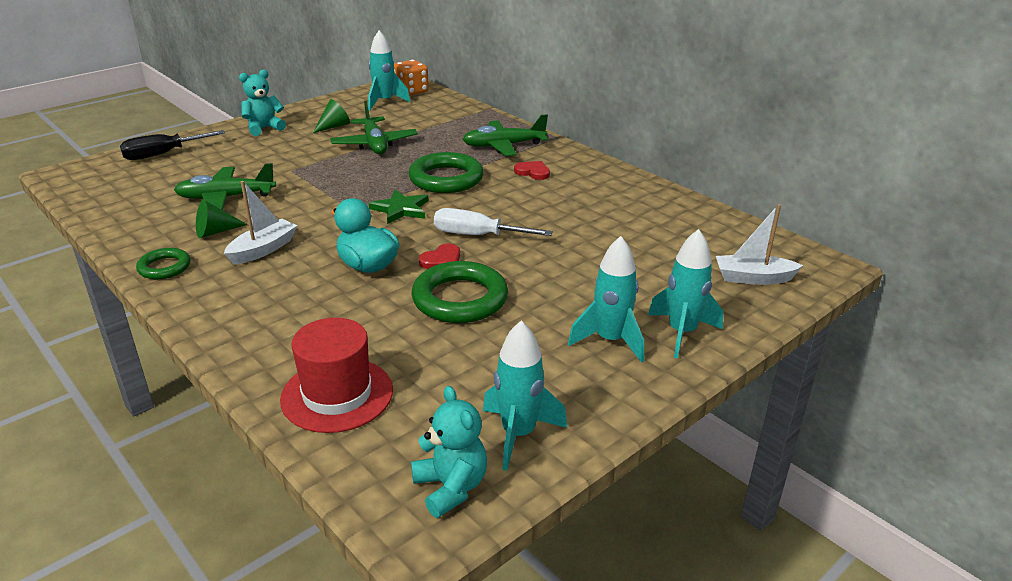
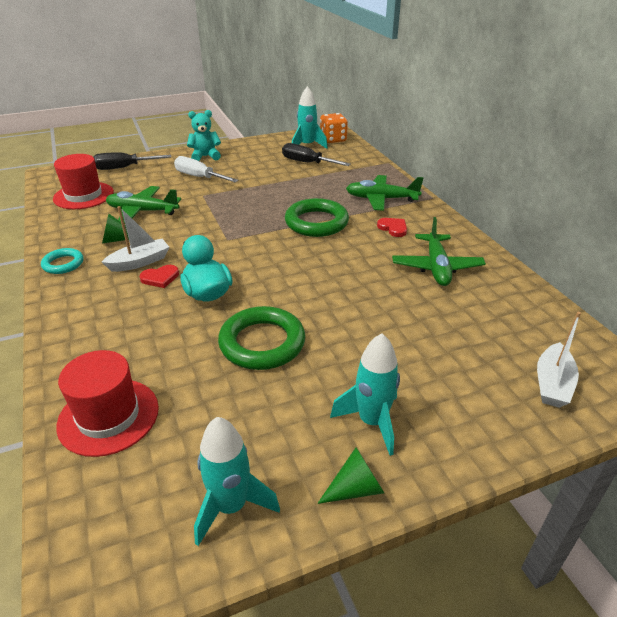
camera: 20 degrees right, 5 degrees up
(132, 192) = (83, 195): none -> red hat
(164, 267) = (63, 264): green ring -> turquoise ring
(334, 126) = (256, 162): green cone -> green cone (356, 488)
(374, 144) = (278, 182): green plane -> green plane (436, 267)
(396, 120) = (307, 163): none -> black screwdriver
(401, 209) = (264, 245): green star -> none
(441, 260) = (269, 300): red heart -> red heart (160, 278)
(451, 487) = (139, 549): turquoise teddy bear -> none
(477, 235) = (312, 282): white screwdriver -> white screwdriver (199, 177)
(681, 333) = (447, 431): turquoise rocket -> none
(753, 278) = (552, 384): white boat -> white boat turned 90 degrees counterclockwise

